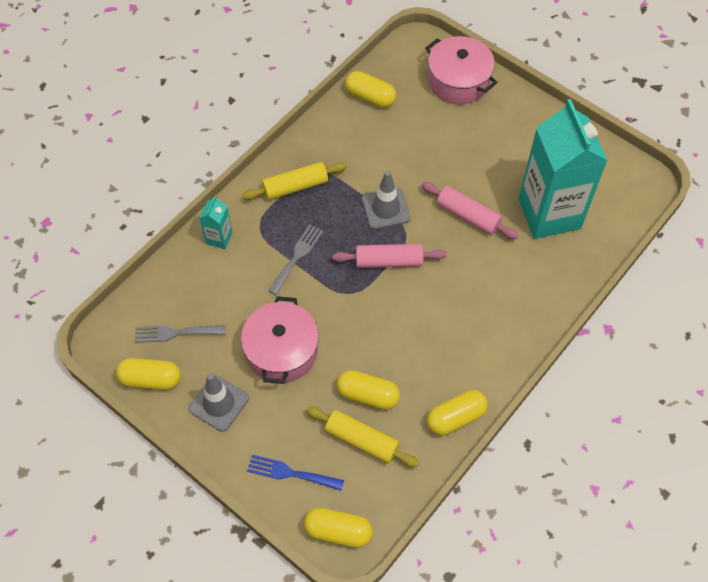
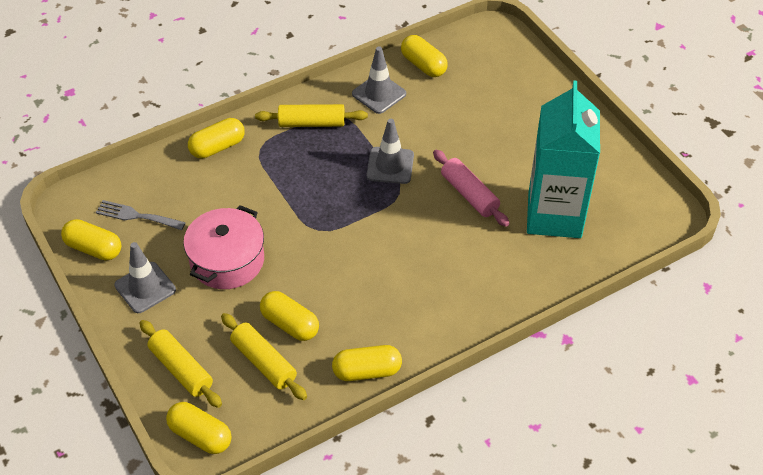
camera: 20 degrees right, 10 degrees down
(219, 238) = (217, 147): turquoise carton -> yellow capsule
(290, 473) = (181, 369): blue fork -> yellow rolling pin
(297, 256) = (283, 183): grey fork -> none
(343, 138) = (379, 94): none -> grey traffic cone
(389, 261) = (370, 212): pink rolling pin -> none
(458, 81) = (519, 73): pink pot -> none

